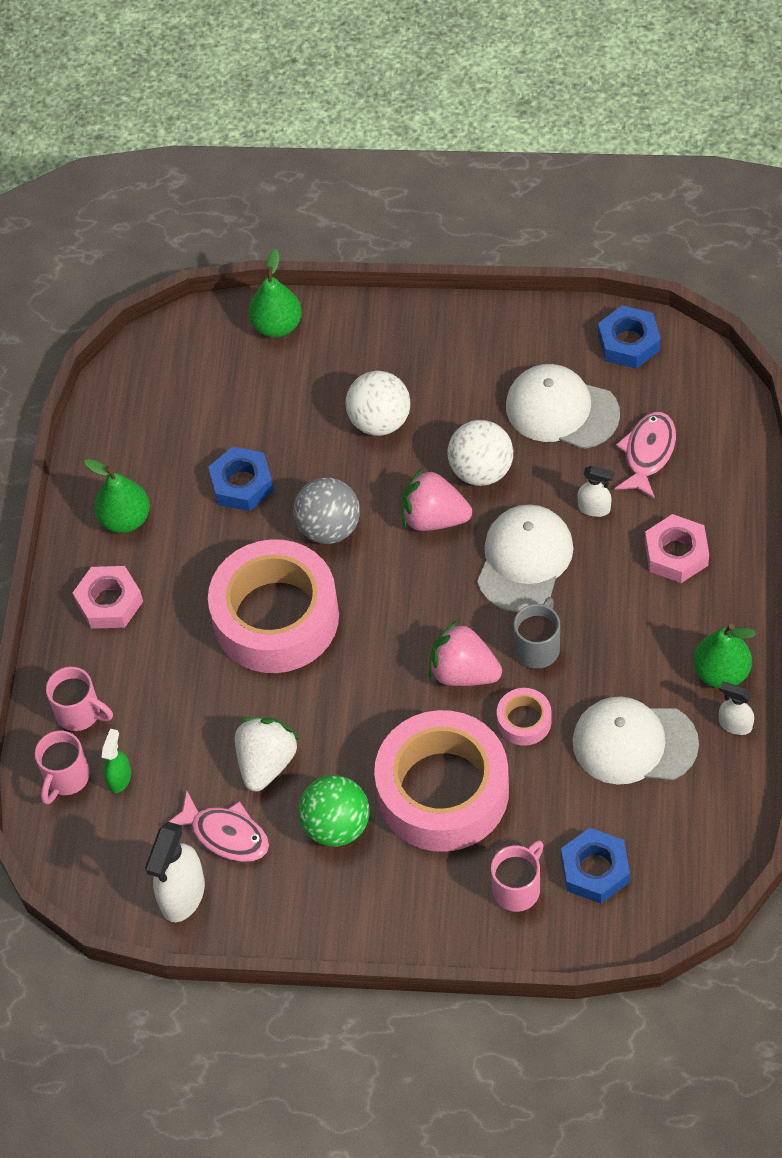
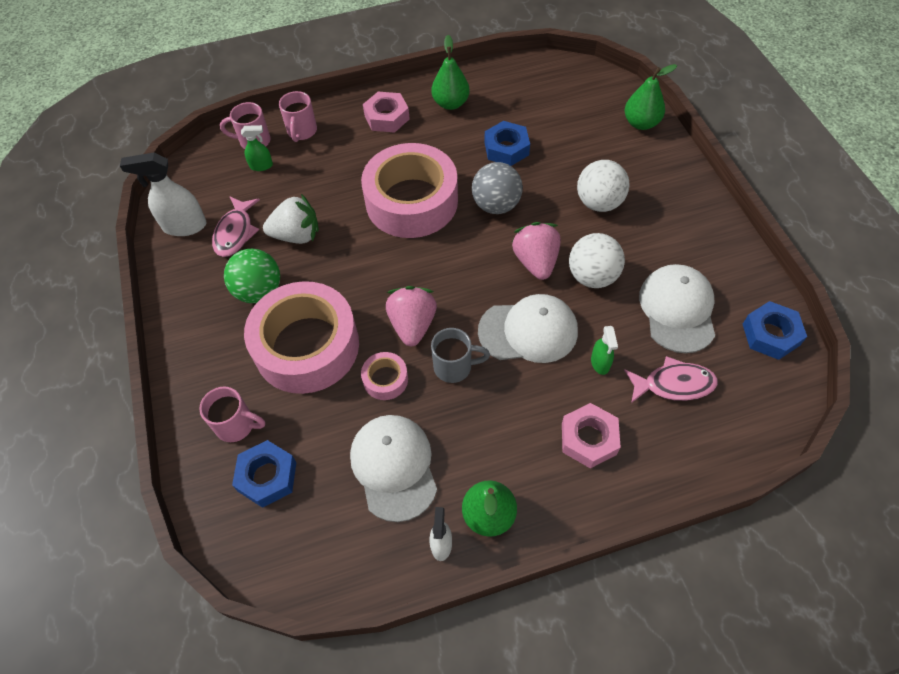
camera: 65 degrees right, 0 degrees up
(594, 508) = (600, 363): white spray bottle -> green spray bottle

